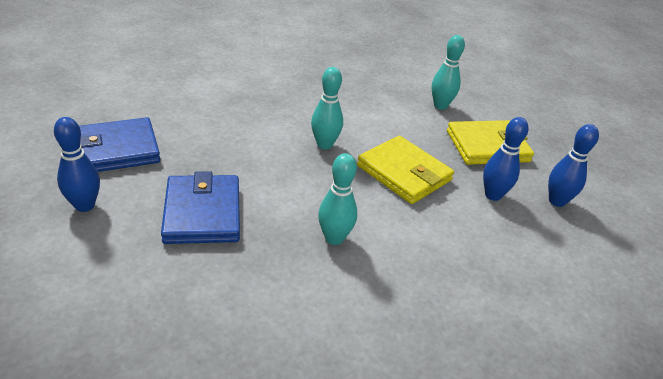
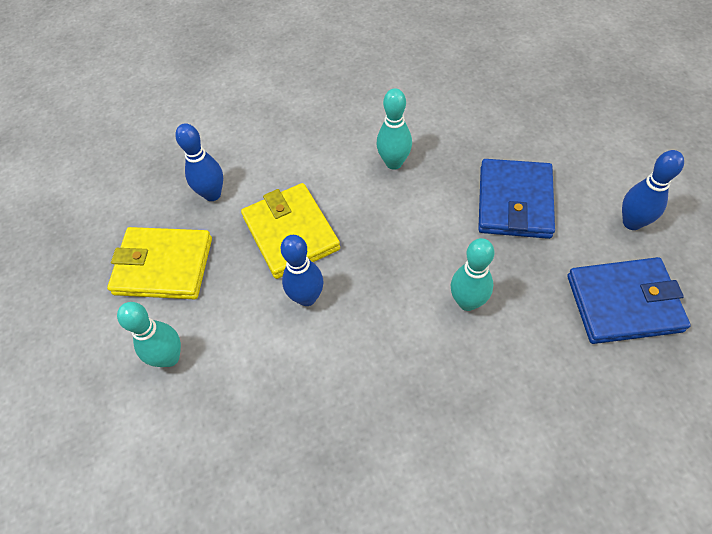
camera: 155 degrees left, 20 degrees up
(324, 145) = (367, 288): turquoise bowling pin -> turquoise bowling pin (467, 302)
(556, 201) = (152, 180): blue bowling pin -> blue bowling pin (307, 297)

